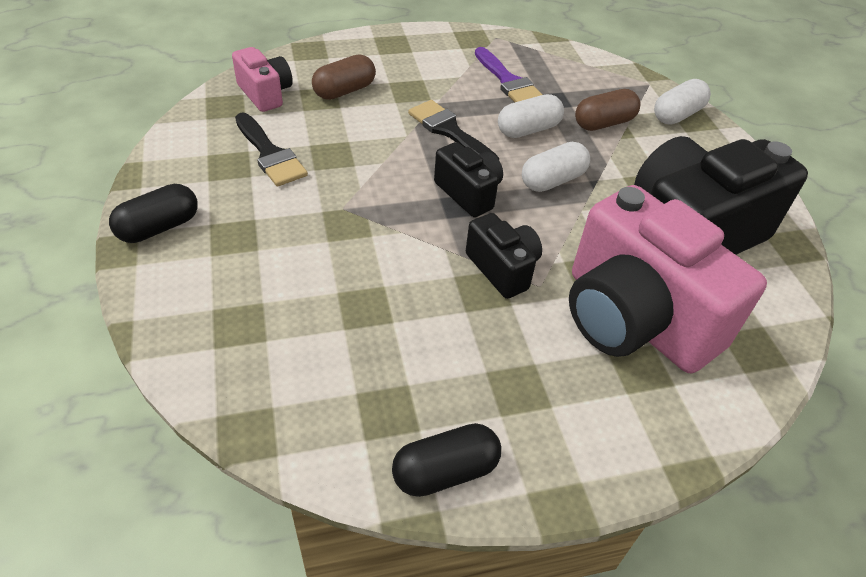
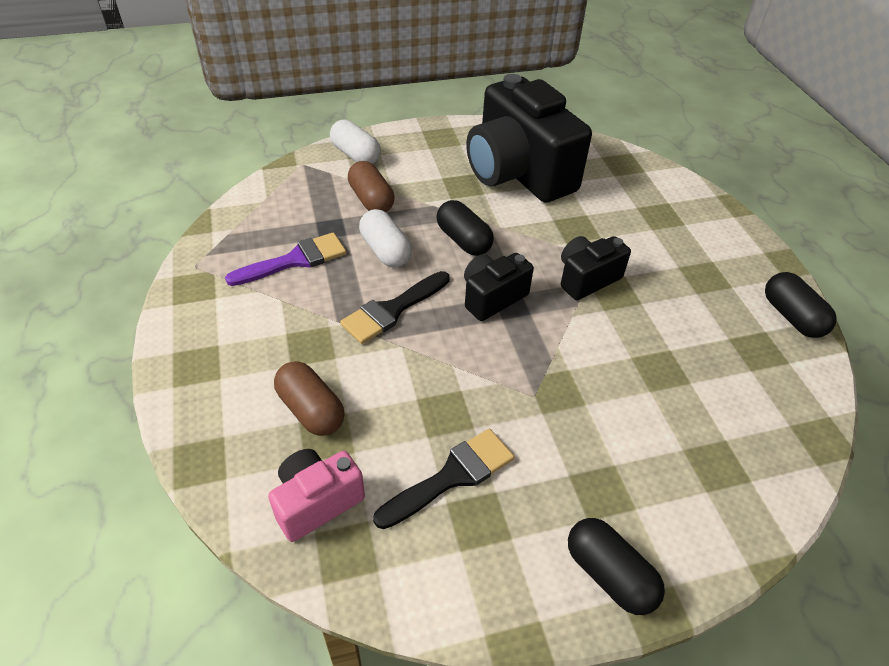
camera: 90 degrees left, 0 degrees up
(552, 180) = (463, 240): white capsule -> black capsule
(634, 318) = (616, 212): pink camera -> none

